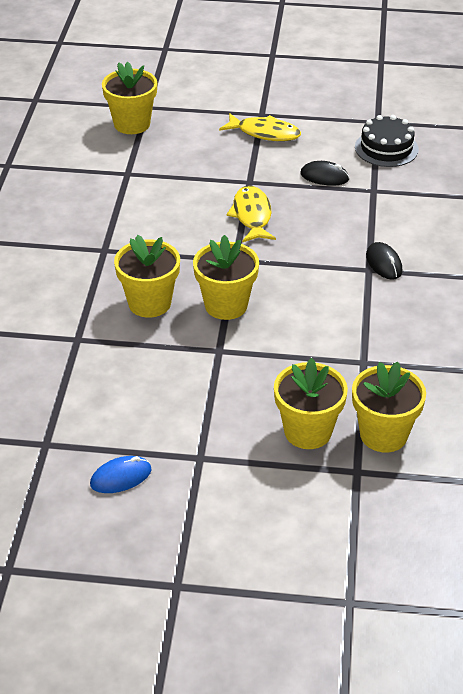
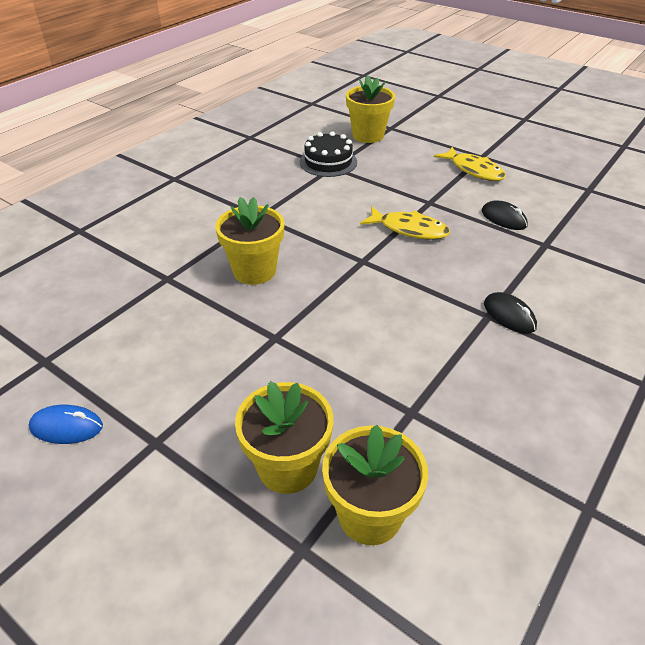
camera: 30 degrees right, 0 degrees up
(226, 305) = (319, 298): yellow flower pot -> none
(252, 215) = (409, 229): yellow fish -> yellow fish turned 90 degrees clockwise
(384, 263) = (509, 315): black mouse -> black mouse turned 45 degrees counterclockwise
(386, 148) = (583, 213): black cake -> black cake (328, 162)

